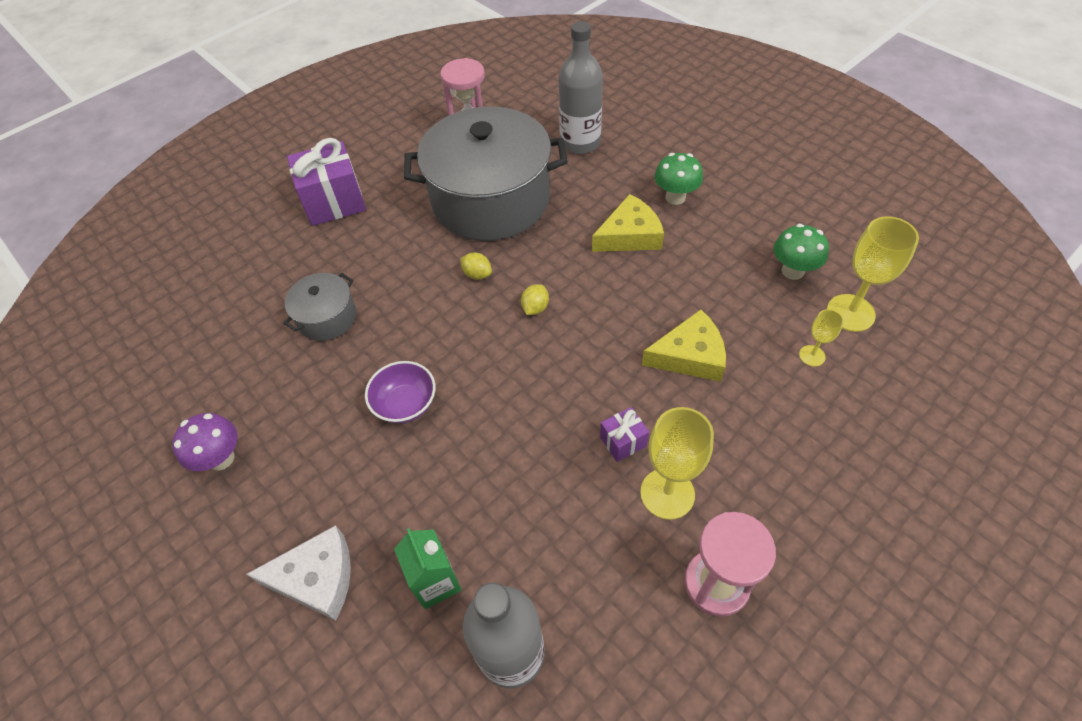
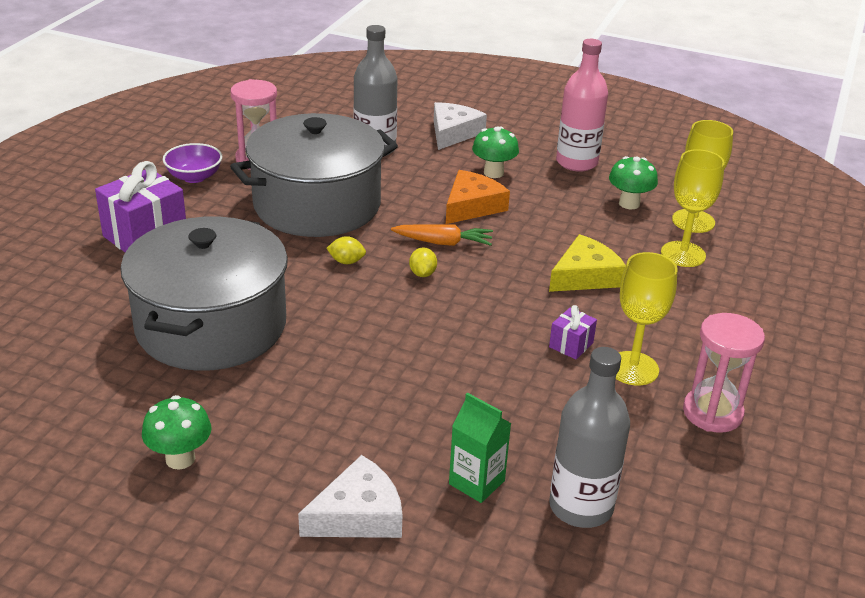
camera: 30 degrees left, 20 degrees down
(221, 458) = (180, 459): purple mushroom -> green mushroom
(327, 317) = (211, 326): grey pot -> grey pot, size x2.22
(405, 404) = (348, 369): purple bowl -> purple bowl (194, 177)
(576, 274) = (443, 243): none -> orange carrot
(630, 235) = (472, 206): yellow cheese -> orange cheese
(665, 137) = (453, 133): none -> white cheese
(768, 202) = (576, 162): none -> pink bottle
(812, 356) = (683, 254): yellow goblet -> yellow goblet, size x1.91

